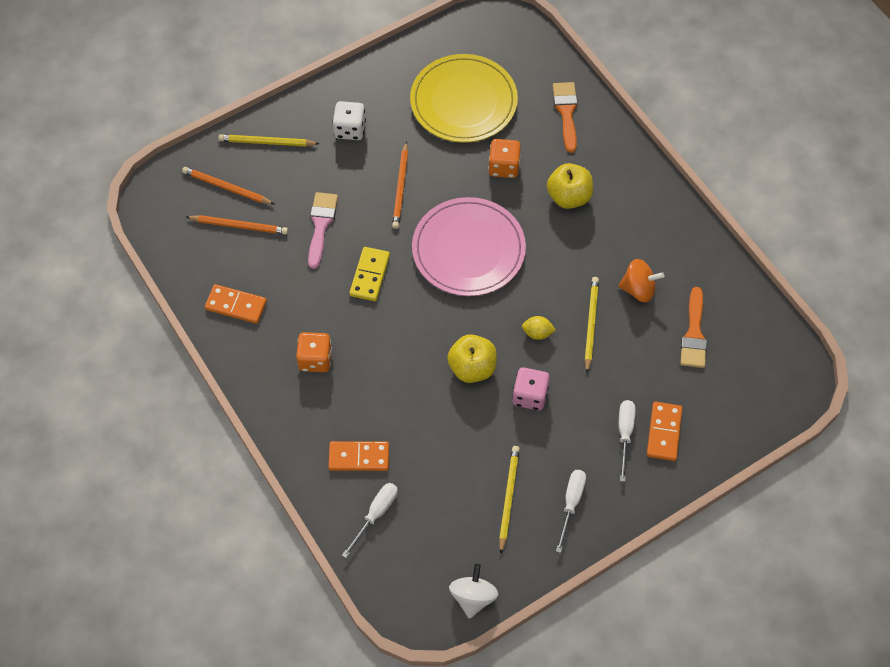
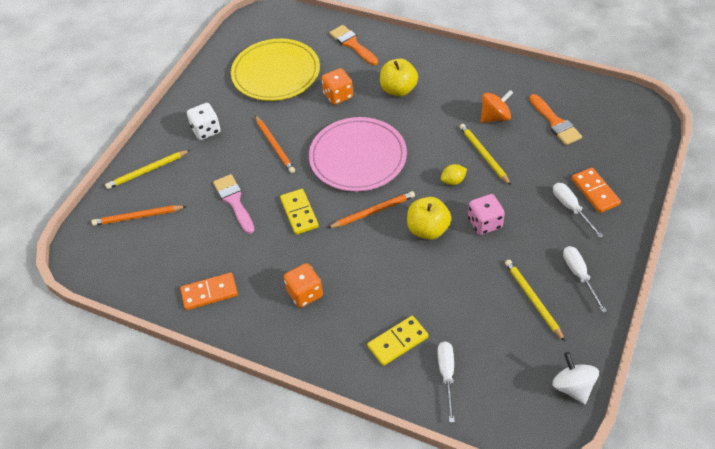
camera: 30 degrees left, 10 degrees down
(239, 226) = (168, 236): orange pencil -> orange pencil (373, 211)
(359, 457) = (397, 342): orange domino -> yellow domino

